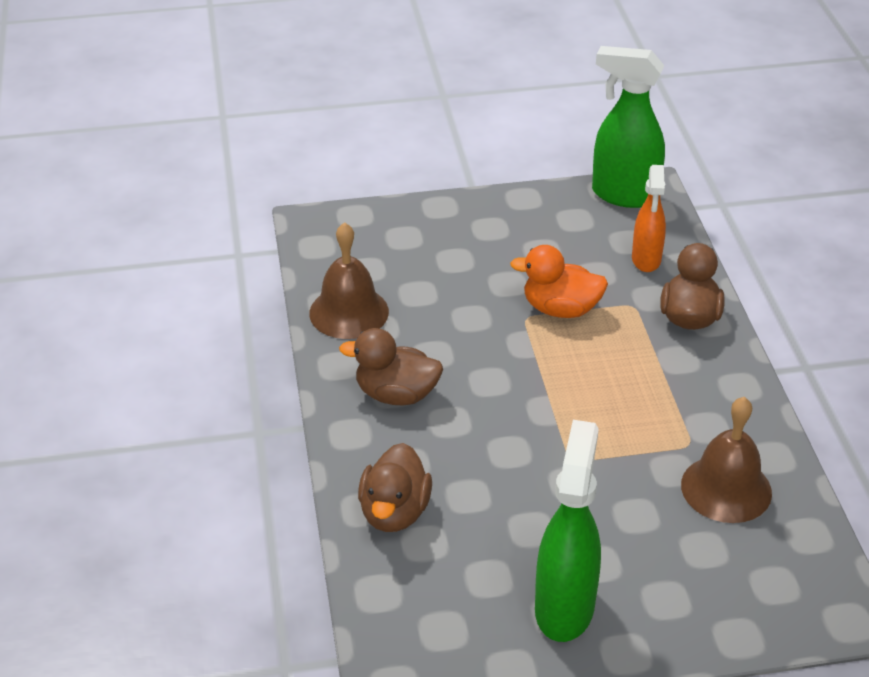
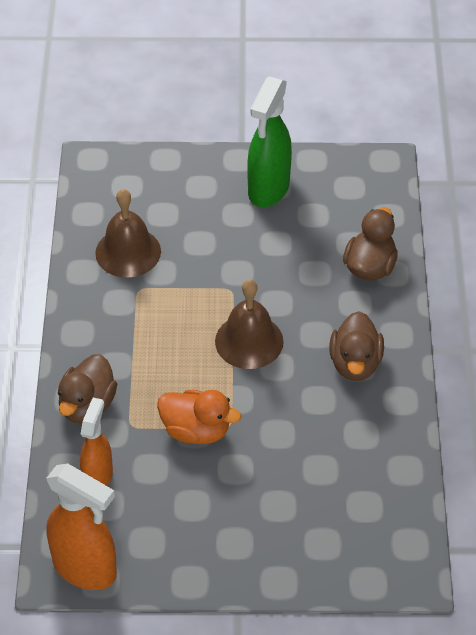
camera: 170 degrees left, 10 degrees up
(349, 312) = (386, 455): brown bell -> brown bell (249, 341)
(396, 394) = (355, 363): brown duck -> brown duck turned 75 degrees clockwise
(623, 195) = (85, 569): green spray bottle -> orange spray bottle

